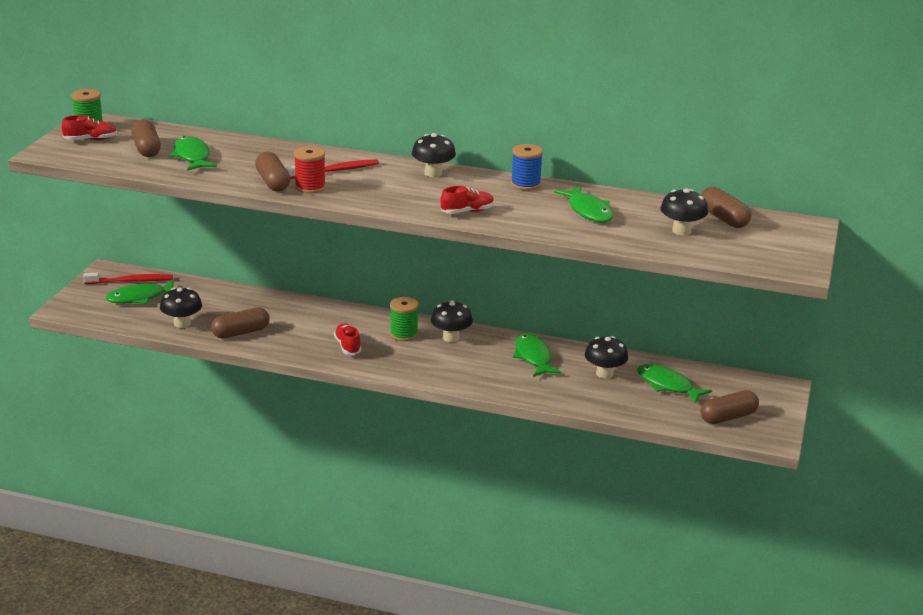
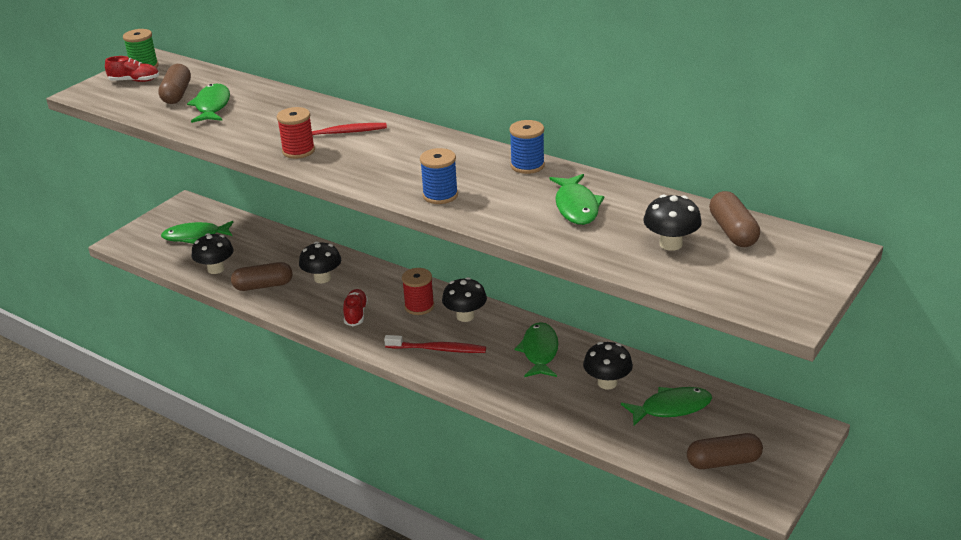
camera: 20 degrees right, 5 degrees up
(131, 281) = (198, 217): red toothbrush -> red toothbrush (438, 349)
(273, 182) = (266, 142): brown capsule -> none
(403, 334) = (419, 306): green spool -> red spool
(433, 173) = (436, 143): black mushroom -> black mushroom (322, 278)
(467, 211) = (440, 195): red shoe -> blue spool
(667, 385) = (671, 408): green fish -> green fish turned 105 degrees clockwise

